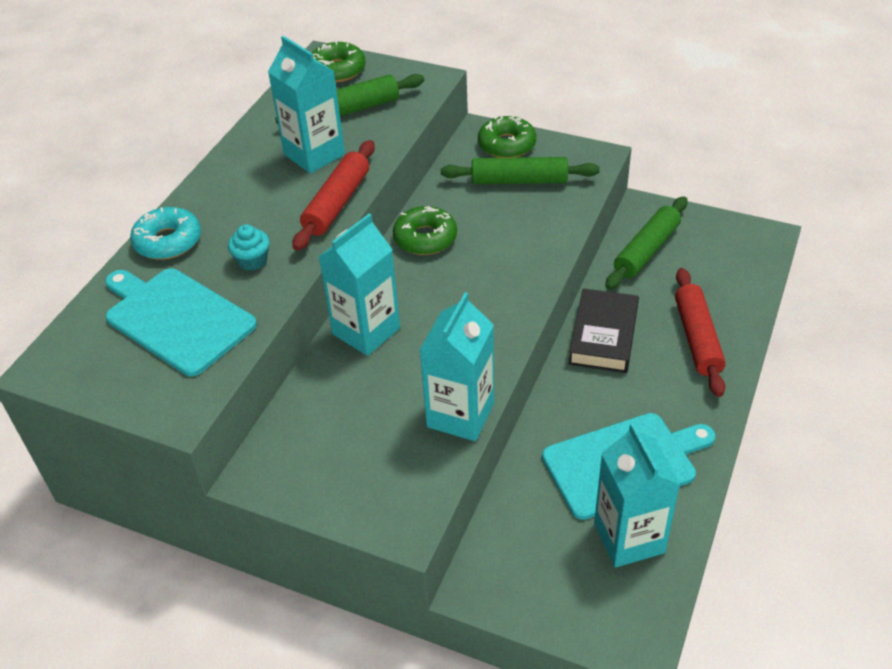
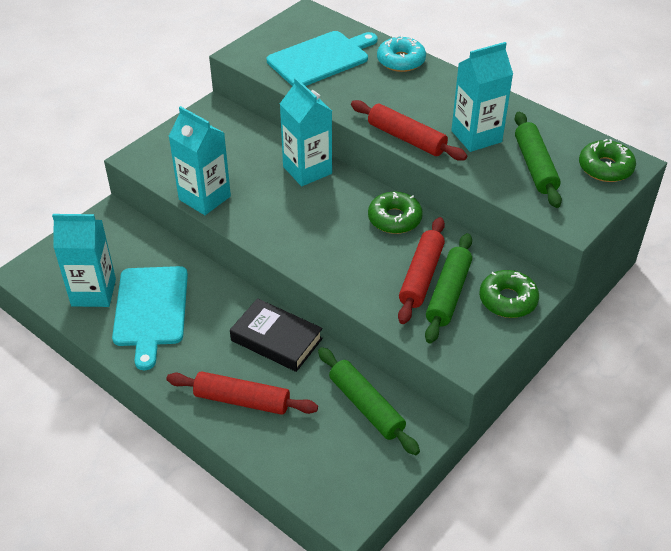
camera: 105 degrees right, 0 degrees up
(252, 260) = (361, 93): turquoise cupcake -> none
(504, 202) = (421, 276): none -> red rolling pin

